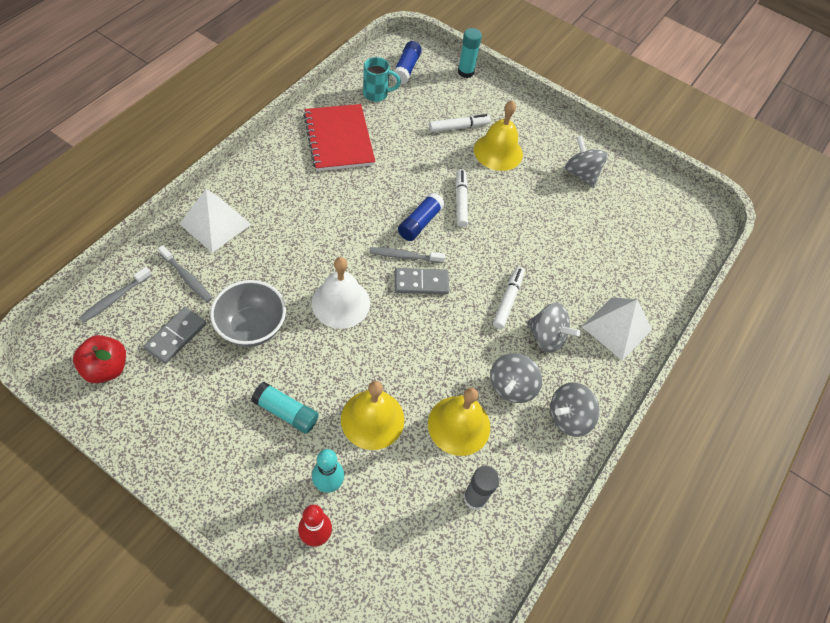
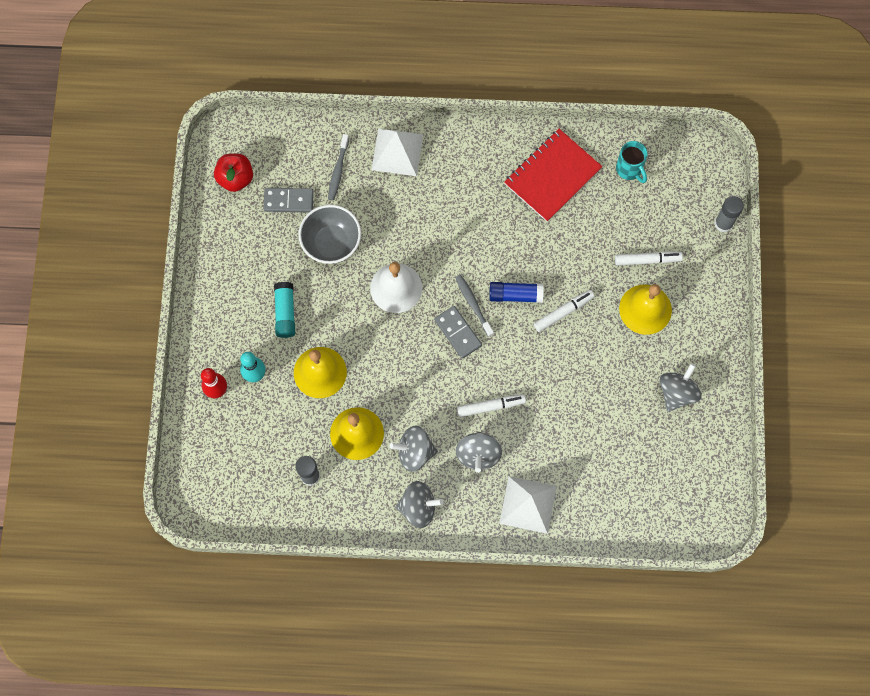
camera: 65 degrees right, 15 degrees up
(114, 298) = (287, 139): grey toothbrush -> none
(406, 69) = (682, 172): blue glue stick -> none
(459, 127) = (647, 260): white marker -> white marker turned 45 degrees counterclockwise
(465, 72) = (723, 223): turquoise glue stick -> grey glue stick
(568, 417) = (418, 507): grey spinning top -> grey spinning top turned 150 degrees clockwise

